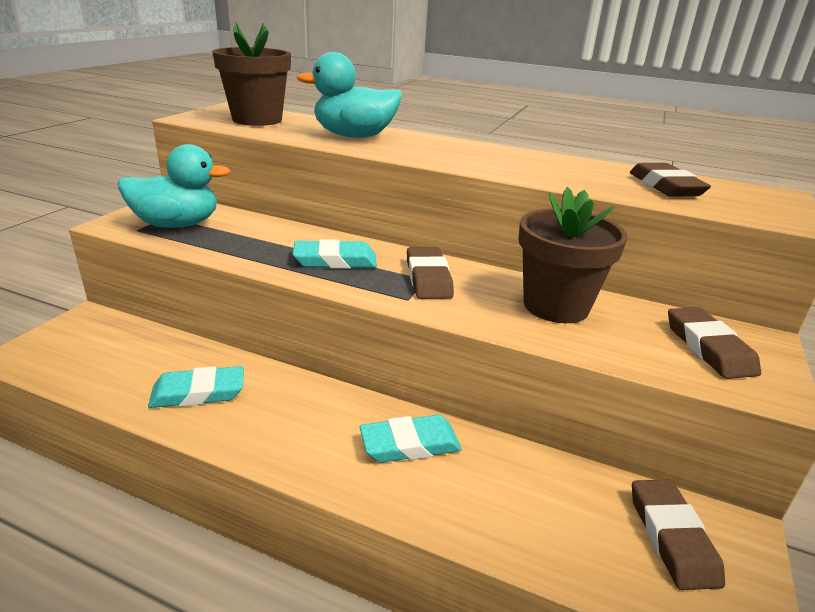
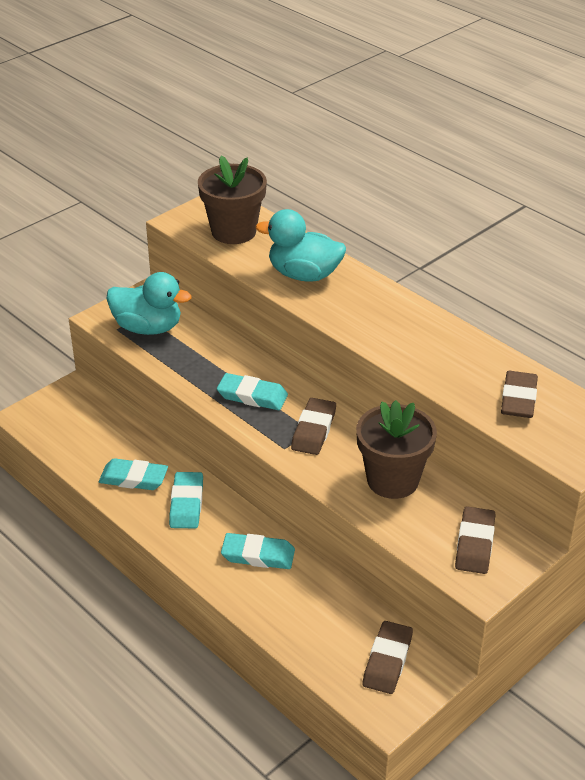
camera: 25 degrees right, 10 degrees up
(283, 406) = (186, 504): none -> turquoise eraser

